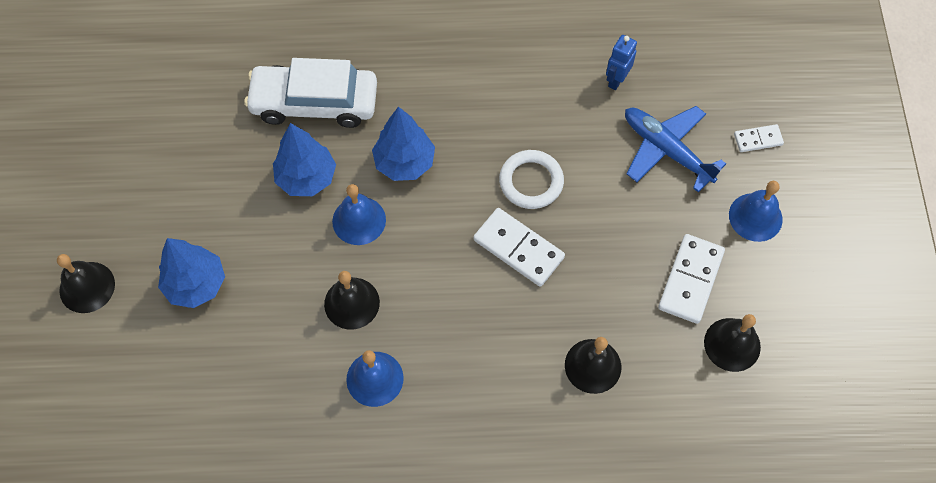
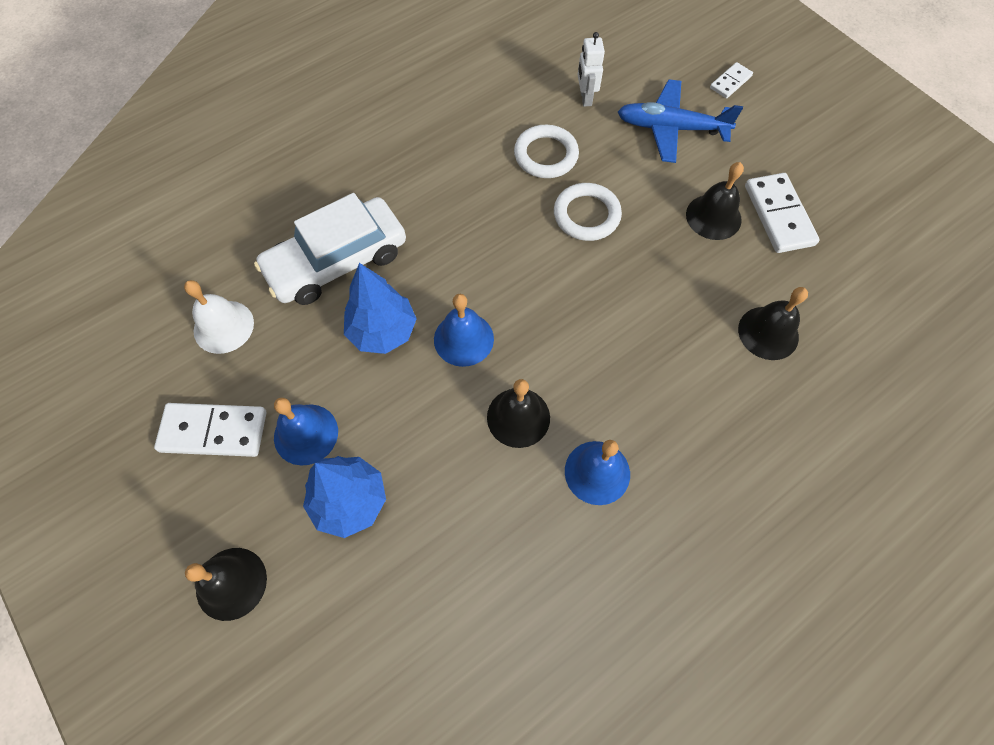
camera: 35 degrees left, 0 degrees up
(202, 104) = (223, 326): none -> white bell
(404, 163) = (464, 264): blue tree -> none
(518, 249) = (624, 276): white domino -> white domino (214, 431)
(540, 111) = (546, 155): none -> white ring
(616, 80) = (585, 98): blue robot -> white robot
(732, 344) = (854, 245): black bell -> black bell (713, 217)
(755, 217) = (781, 139): blue bell -> blue bell (306, 434)

